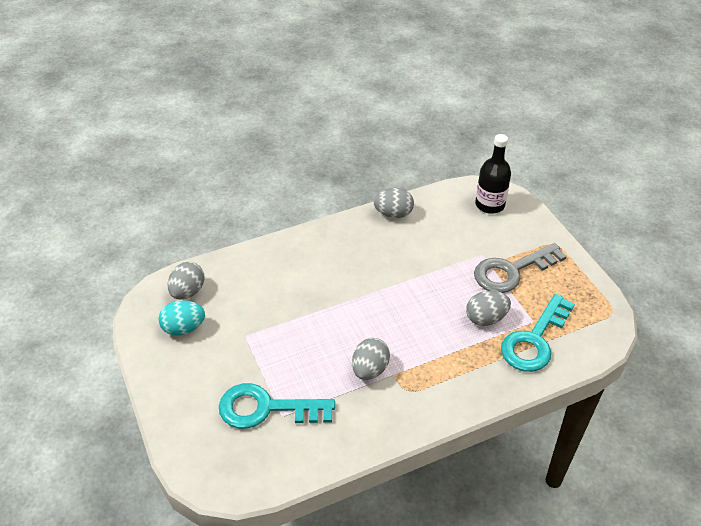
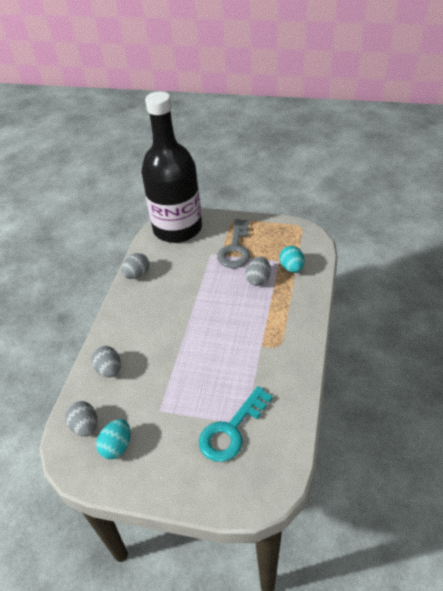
camera: 50 degrees left, 0 degrees up
(370, 369) = (247, 355): grey egg -> grey egg (109, 370)
(490, 205) = (177, 229): black bottle -> black bottle, size x2.26
(534, 340) = (292, 268): turquoise key -> turquoise egg

